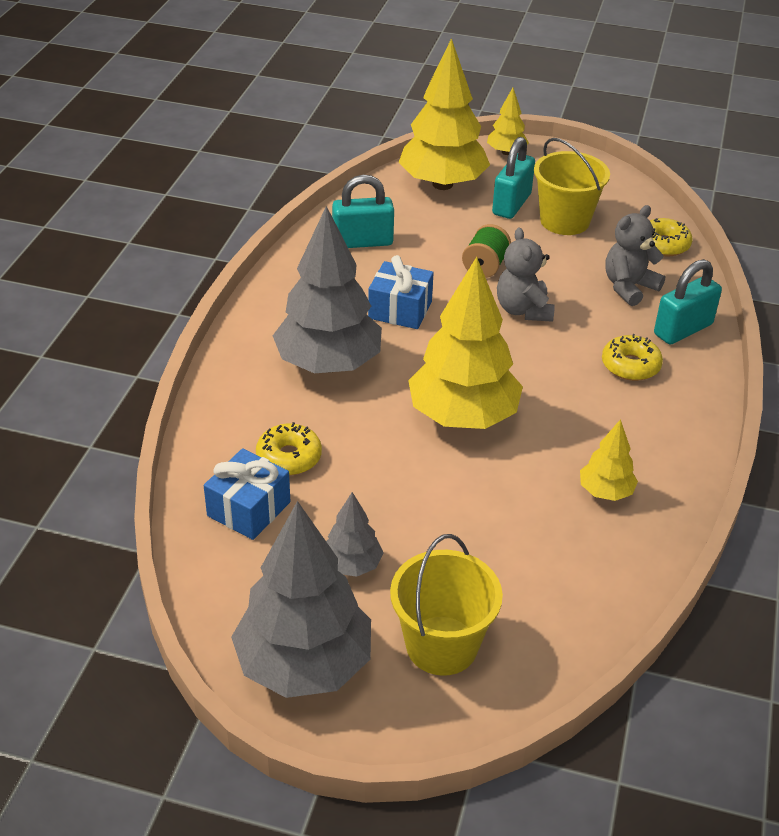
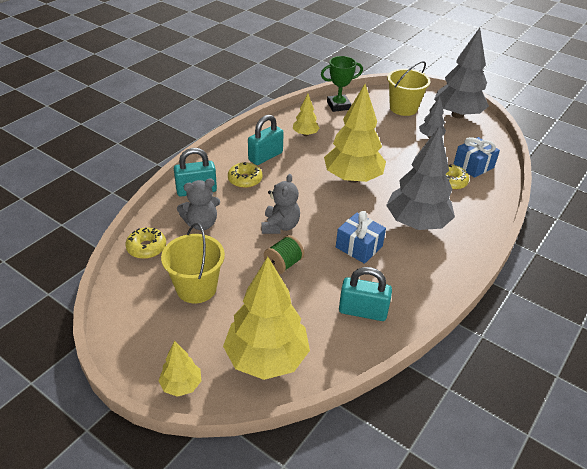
camera: 160 degrees left, 0 degrees up
(511, 204) = (224, 317): turquoise padlock -> turquoise padlock (265, 156)
(592, 602) = (338, 106): none -> green trophy

